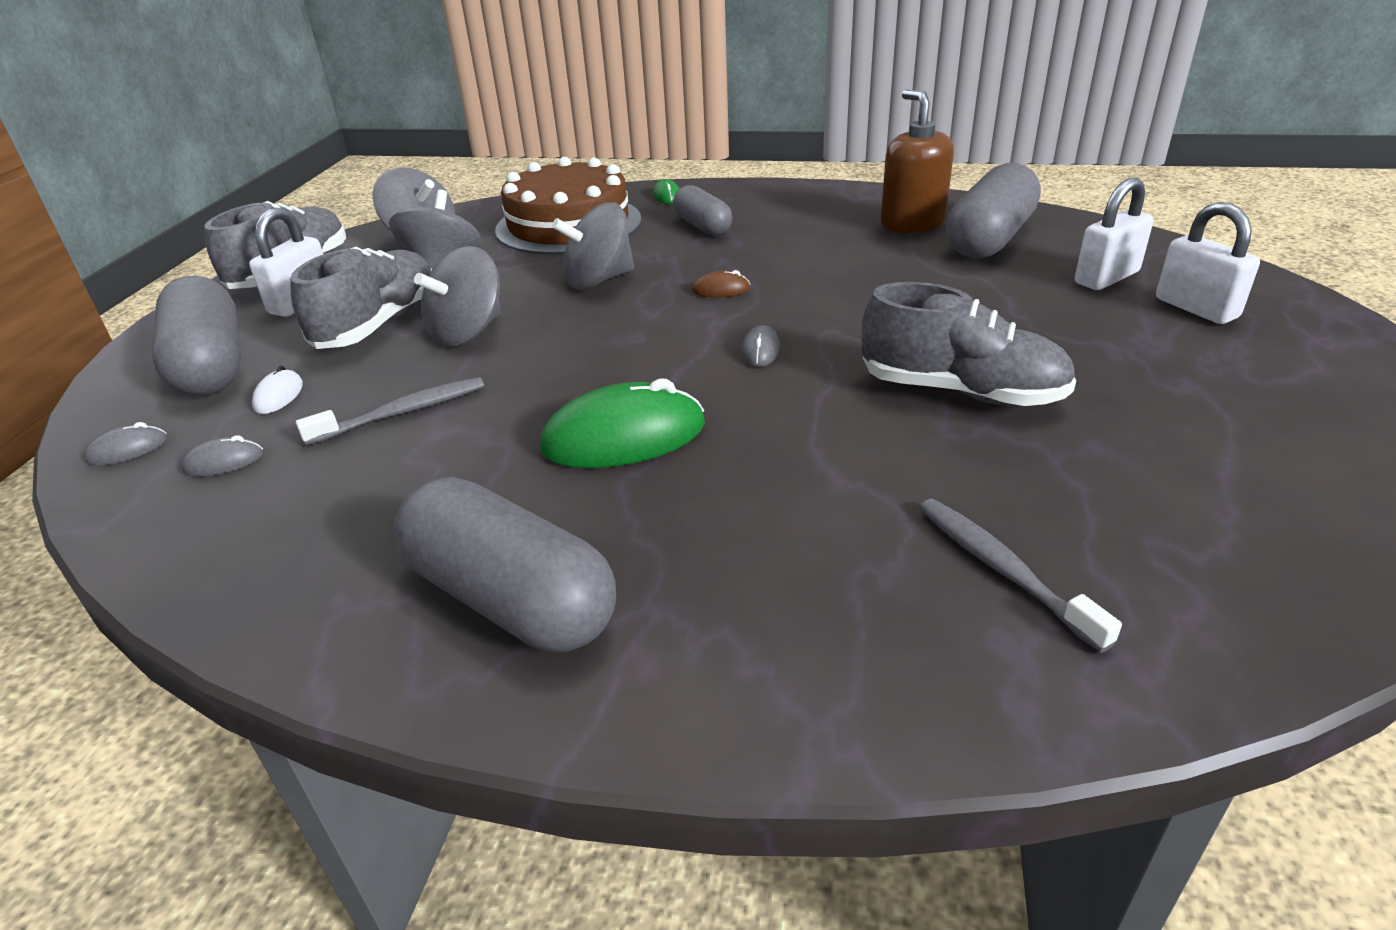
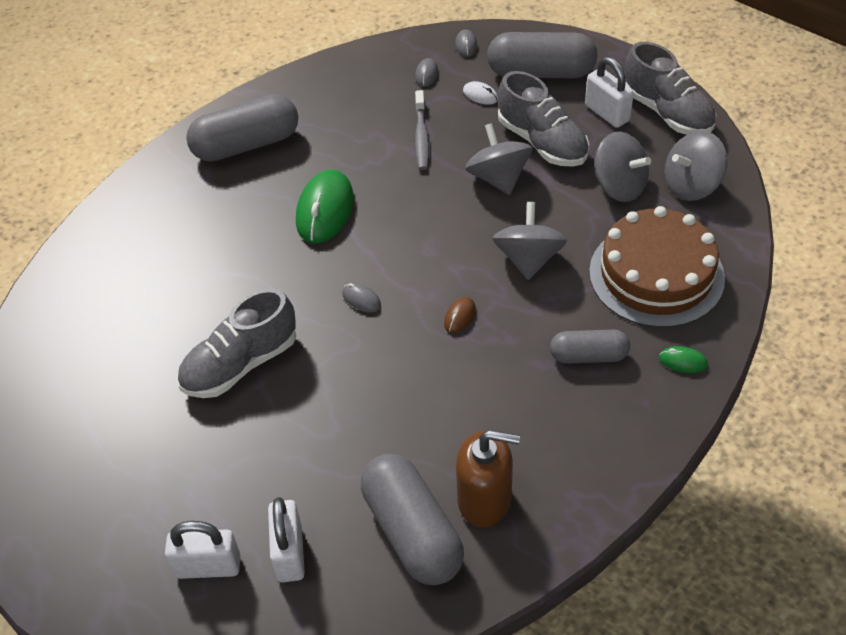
camera: 120 degrees right, 15 degrees up
(1002, 569) = (121, 293): grey toothbrush -> none

